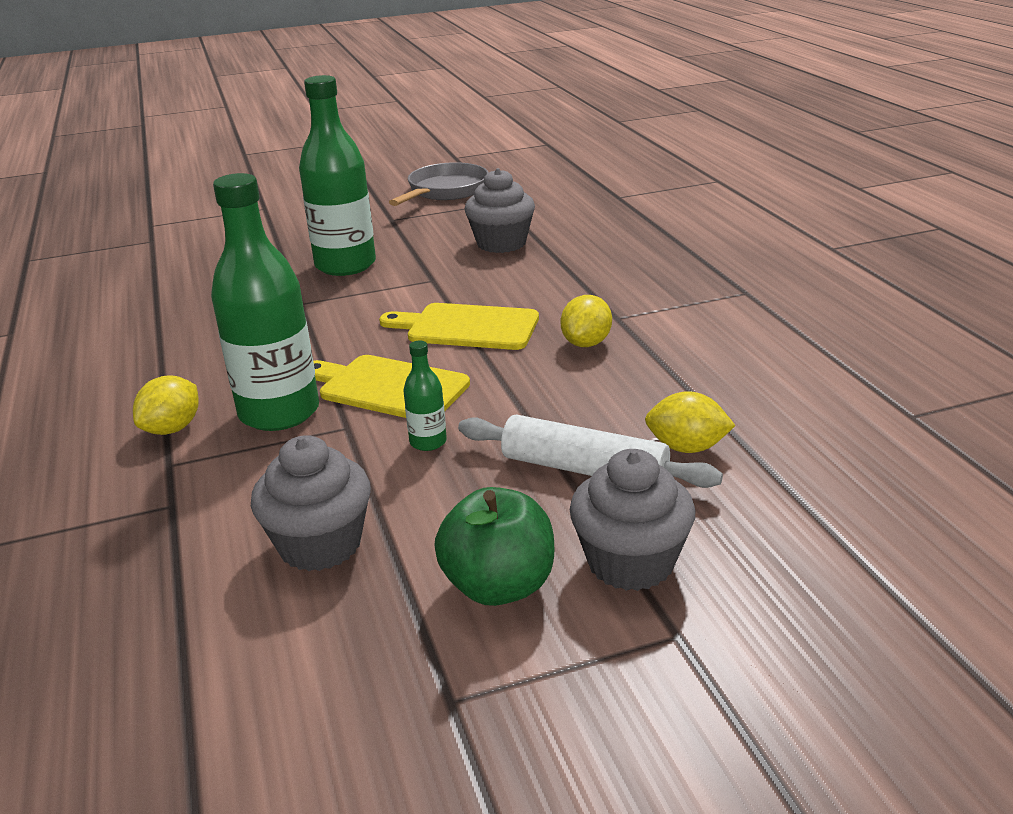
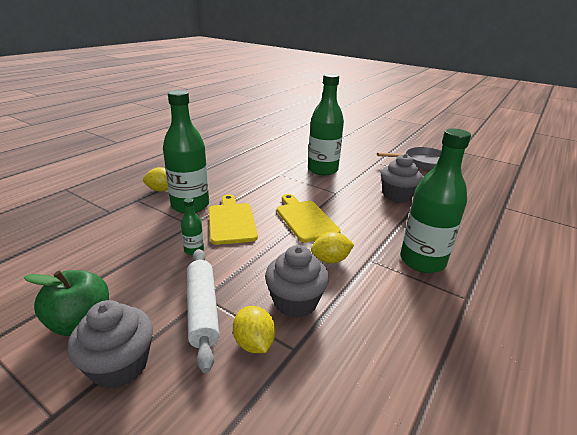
camera: 50 degrees right, 0 degrees up
(320, 544) = (96, 256): grey cupcake -> grey cupcake (295, 302)
(658, 288) = (422, 261): none -> green bottle

